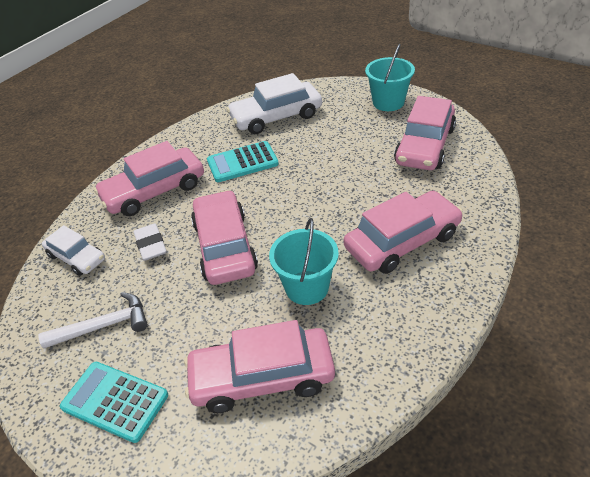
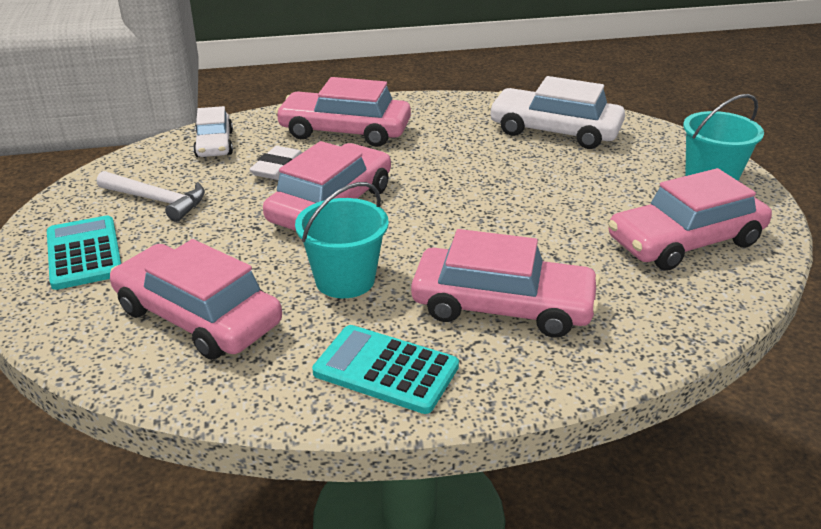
camera: 40 degrees right, 10 degrees down
(242, 162) = (456, 151): turquoise calculator -> turquoise calculator (386, 370)

